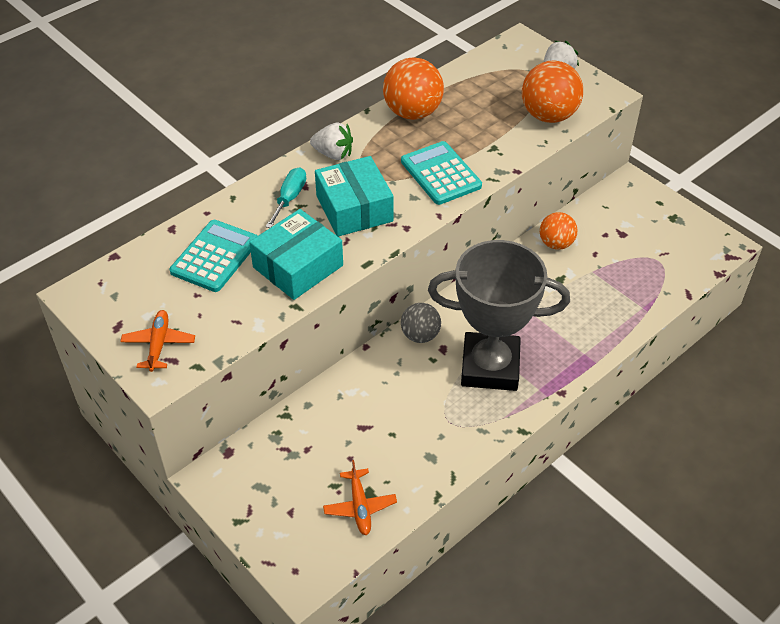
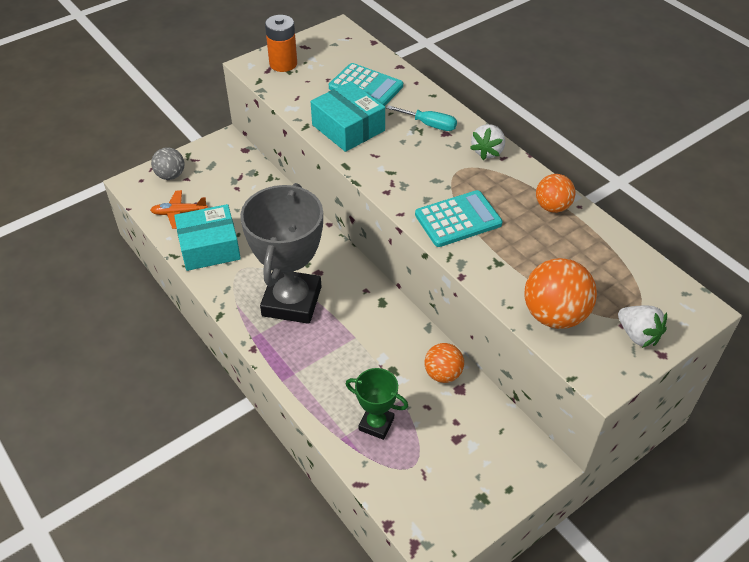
camera: 95 degrees right, 0 degrees up
(159, 344) = (283, 64): orange plane -> orange battery
(354, 208) = (413, 161): turquoise box -> turquoise box (209, 247)
(412, 113) = (552, 207): orange ball -> orange ball, size x0.62
(420, 335) = (335, 258): grey ball -> grey ball (170, 175)
(624, 287) = (376, 424): none -> green trophy

